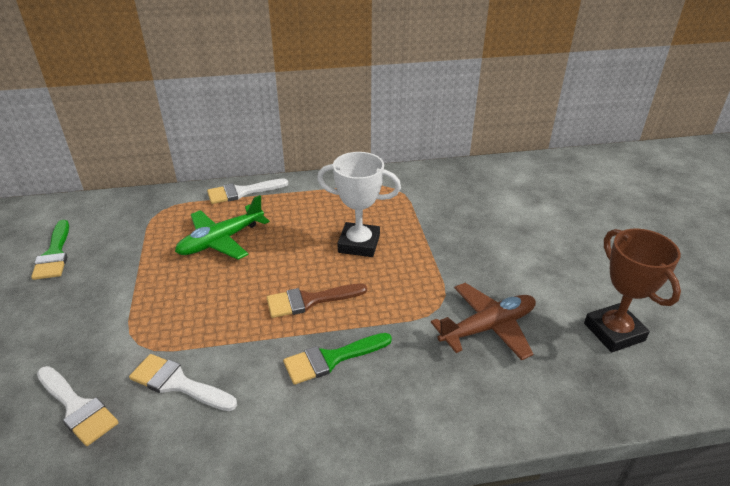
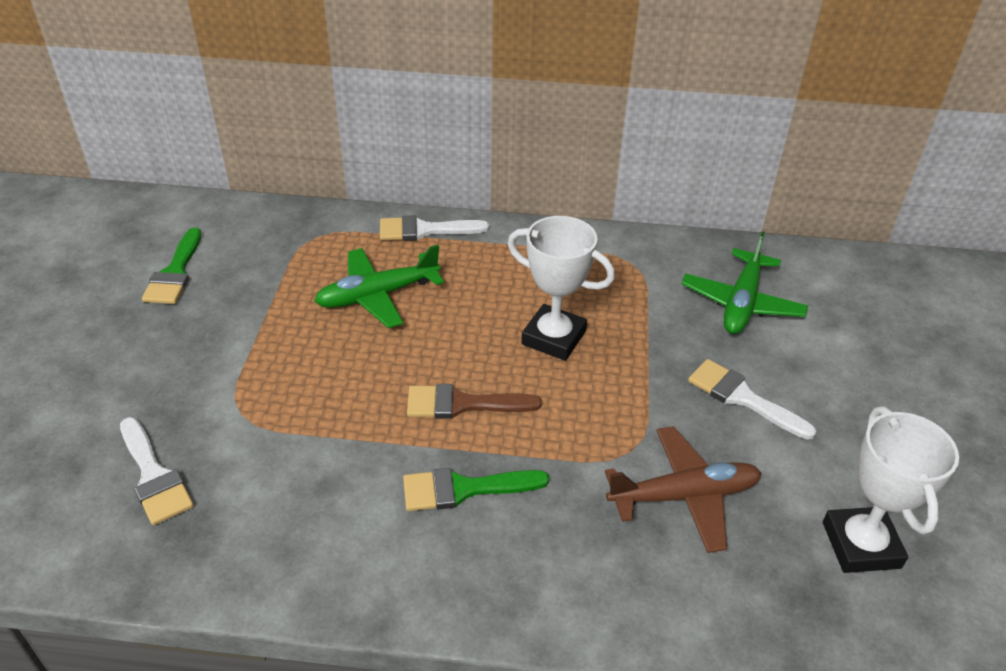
camera: 15 degrees right, 5 degrees up
(177, 383) = (272, 475): white brush -> white brush (742, 397)
(475, 199) = (741, 303): none -> green plane
(614, 332) = (861, 545): brown trophy -> white trophy

